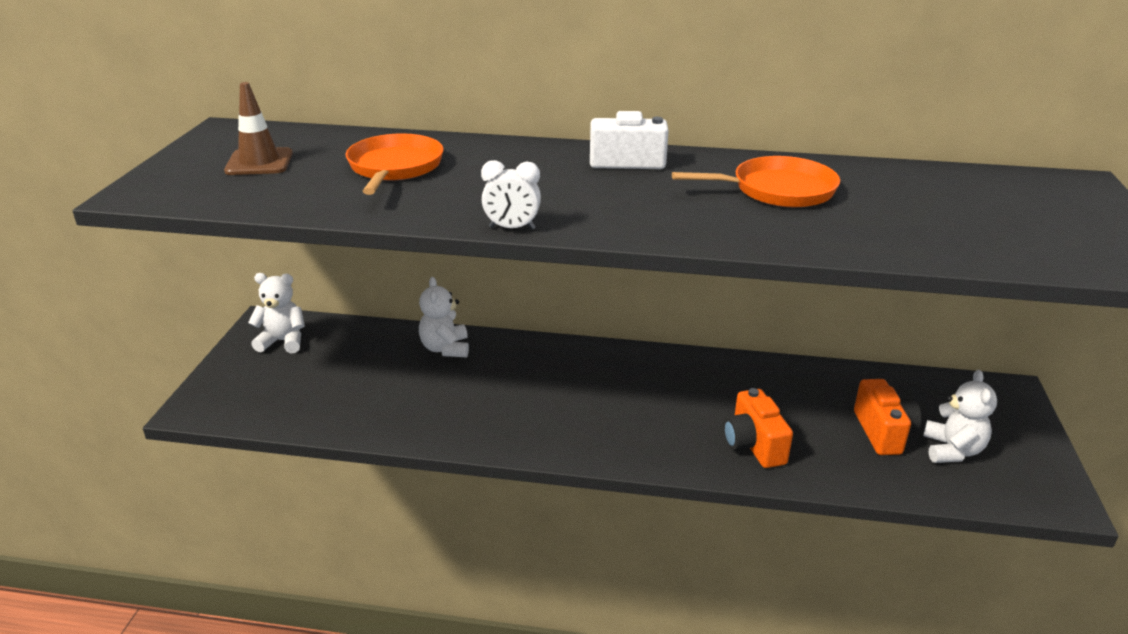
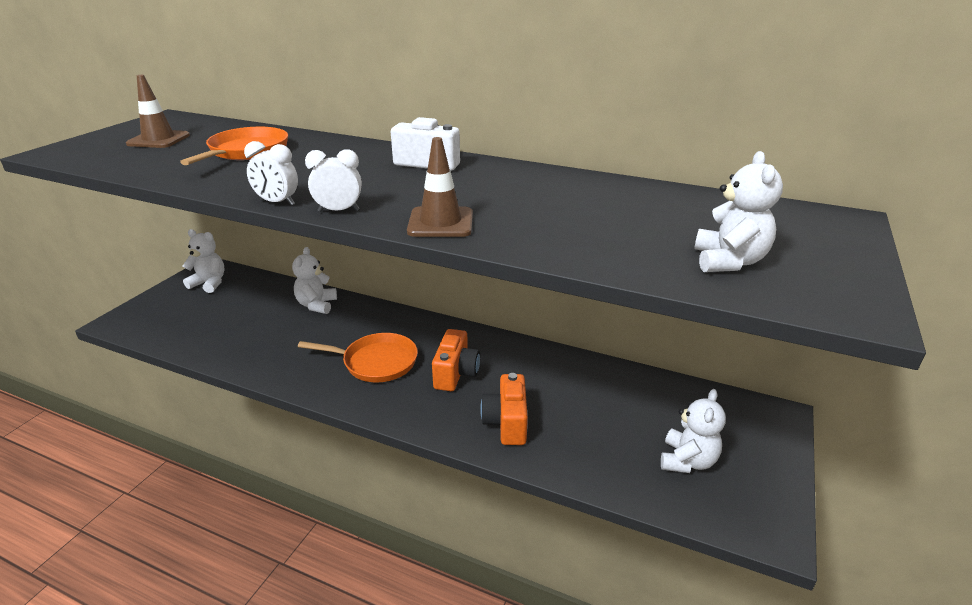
camera: 15 degrees right, 0 degrees up
(592, 230) = (339, 211): none -> white clock
(715, 231) = (440, 223): none -> brown traffic cone
(777, 190) = (532, 196): orange pan -> orange pan (376, 362)
(883, 432) = (630, 432): orange camera -> orange camera (456, 373)
(1019, 238) = (728, 261): none -> white teddy bear

